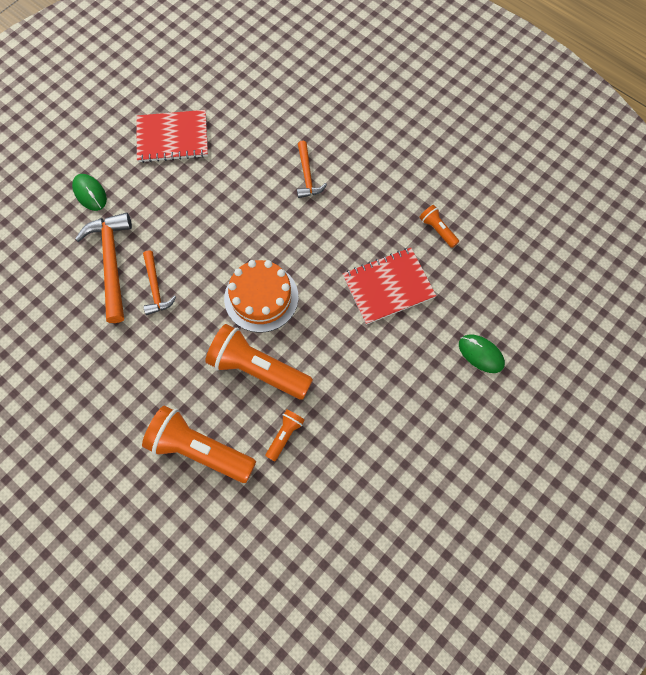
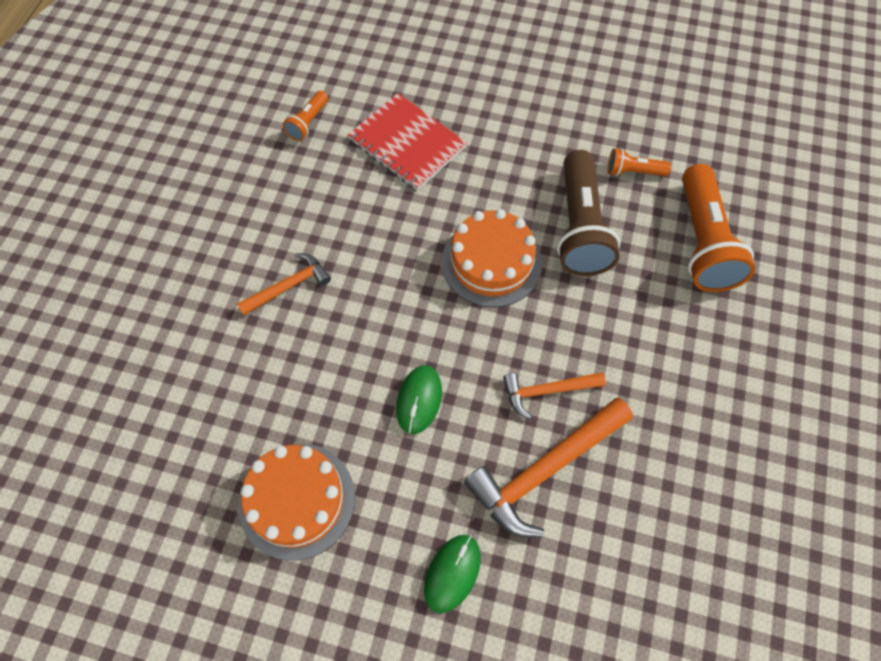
camera: 115 degrees left, 5 degrees down
(156, 288) = (547, 391): orange hammer -> orange hammer turned 150 degrees counterclockwise
(172, 138) = (297, 500): red notebook -> orange cake
(258, 369) = (580, 227): orange flashlight -> brown flashlight
(481, 354) = (442, 43): green mouse -> green mouse (419, 400)

